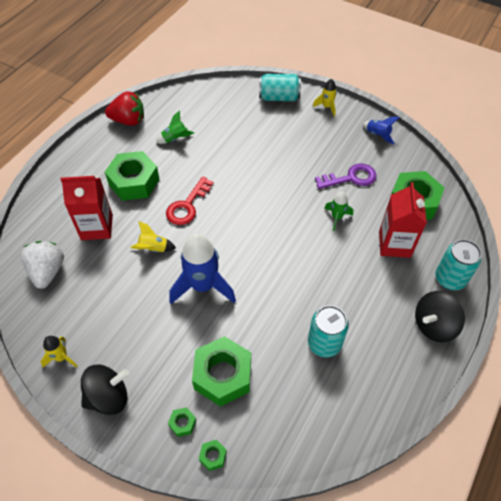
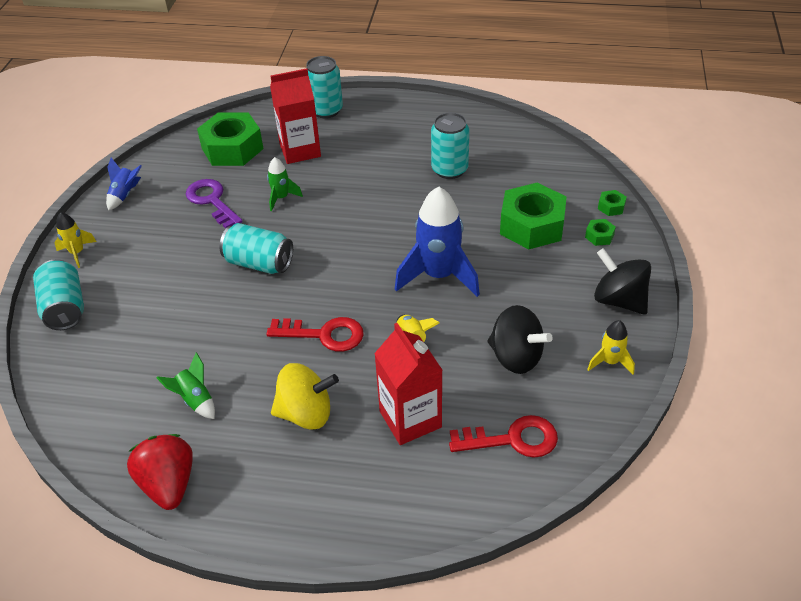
camera: 110 degrees left, 10 degrees down
(48, 271) = (512, 439): white strawberry -> red key
(134, 182) = (306, 413): green nut -> yellow spinning top
(271, 189) = (259, 263): none -> turquoise can
(433, 325) = (386, 111): black spinning top -> black spinning top (516, 357)

